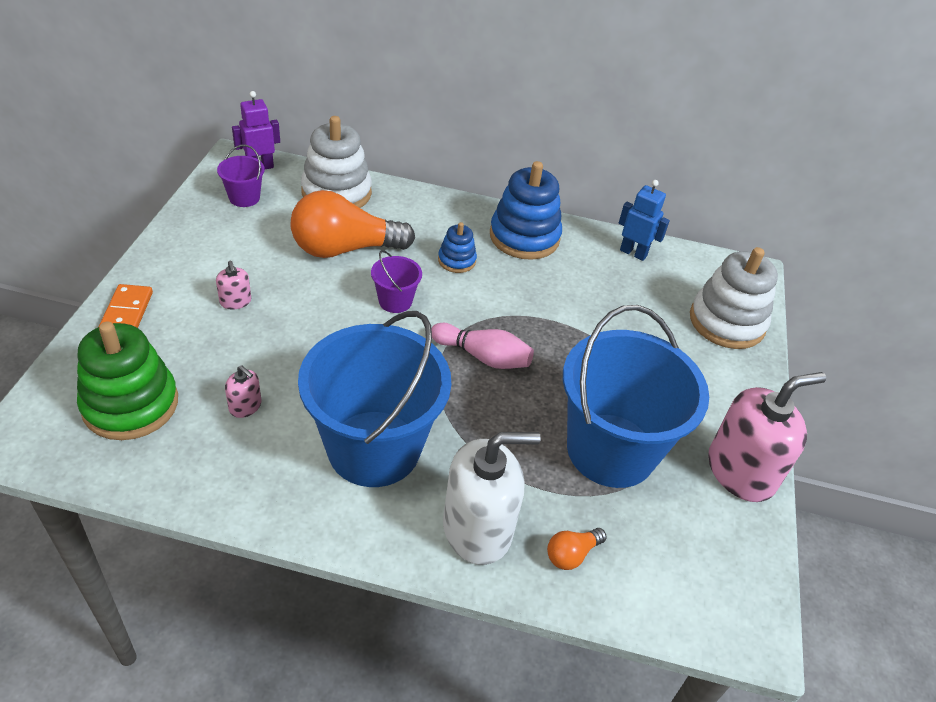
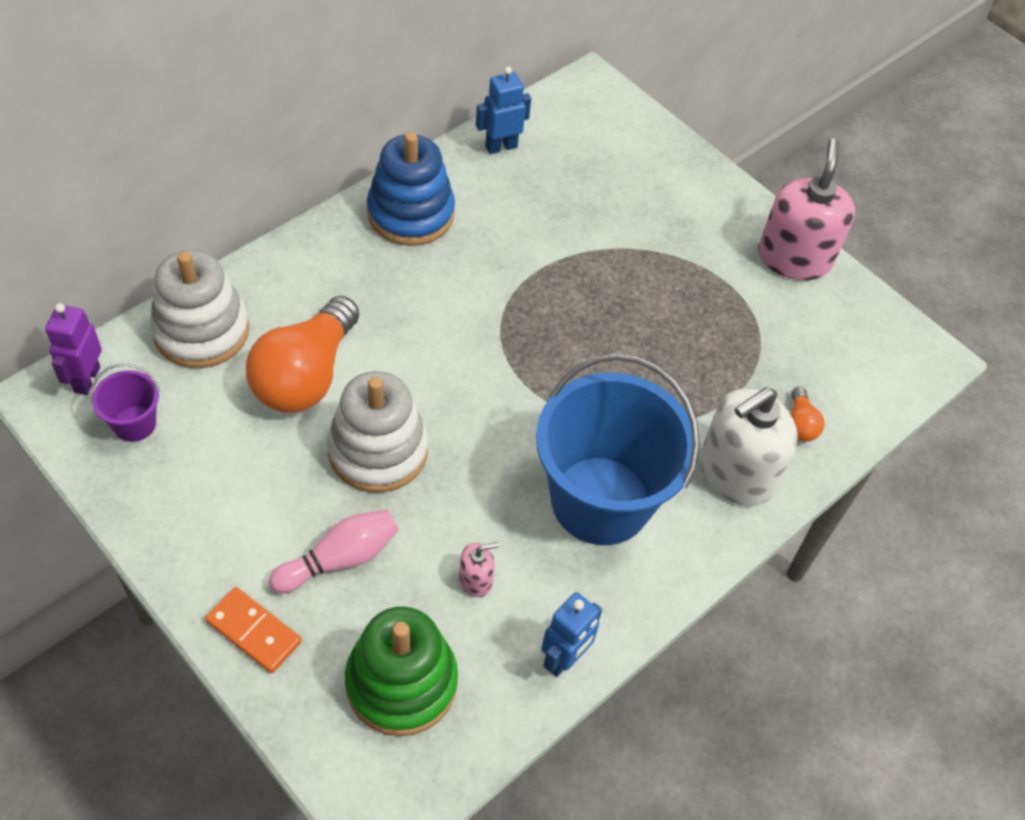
camera: 55 degrees left, 10 degrees up
(210, 491) = (564, 659): none -> blue robot
(235, 301) = (313, 517): pink soap dispenser -> none
(395, 301) = (421, 376): purple bucket -> none
(456, 260) = (401, 290): blue stacking toy -> none
(477, 528) = (736, 473): white soap dispenser -> white soap dispenser turned 150 degrees counterclockwise
(483, 357) = (549, 350): pink bowling pin -> pink bowling pin (340, 559)
(611, 450) = (718, 328): blue bucket -> none
(727, 322) = (637, 146): white stacking toy -> white stacking toy (378, 450)

